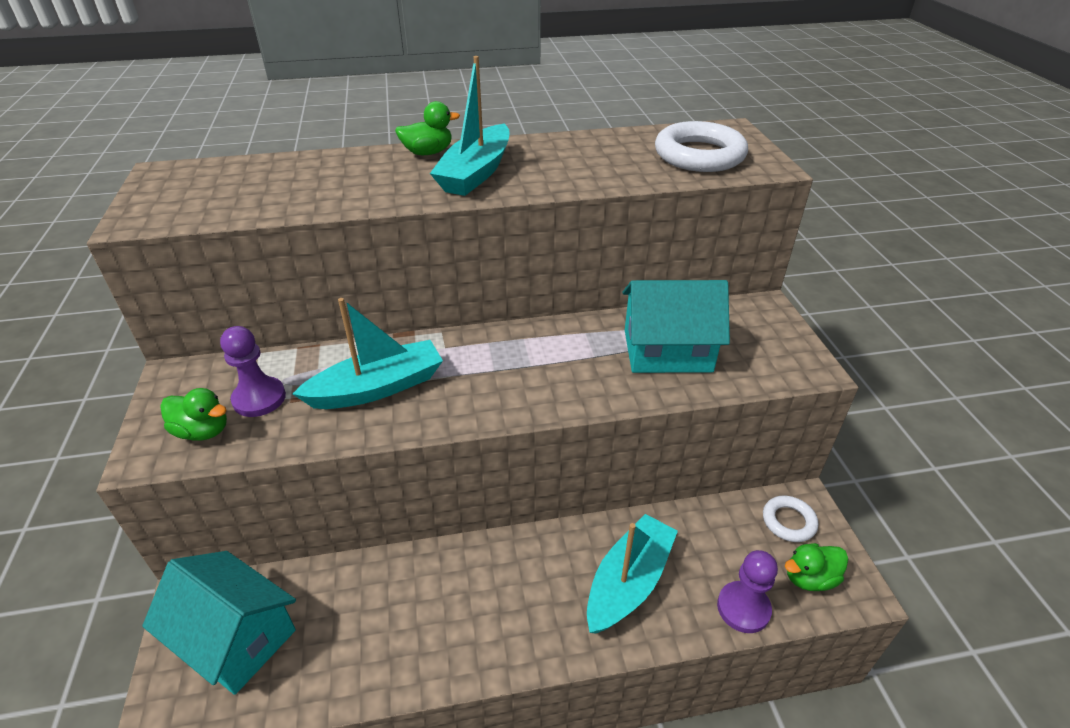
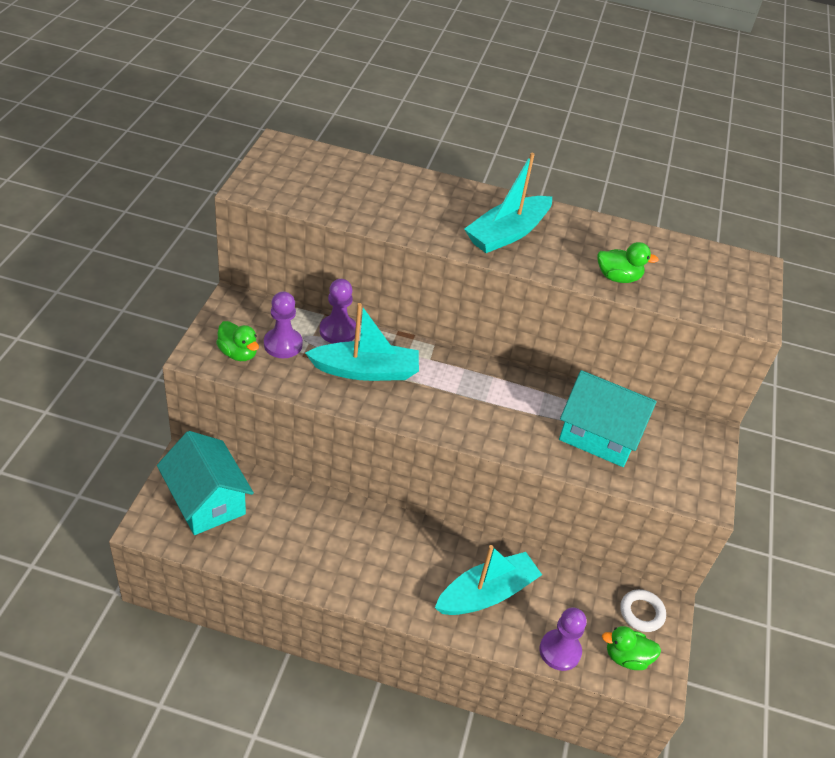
camera: 20 degrees right, 5 degrees up
(322, 358) = (338, 331): none -> purple pawn
(428, 153) = (482, 198): green duck -> green duck (618, 277)
(699, 155) = (703, 284): white ring -> none

